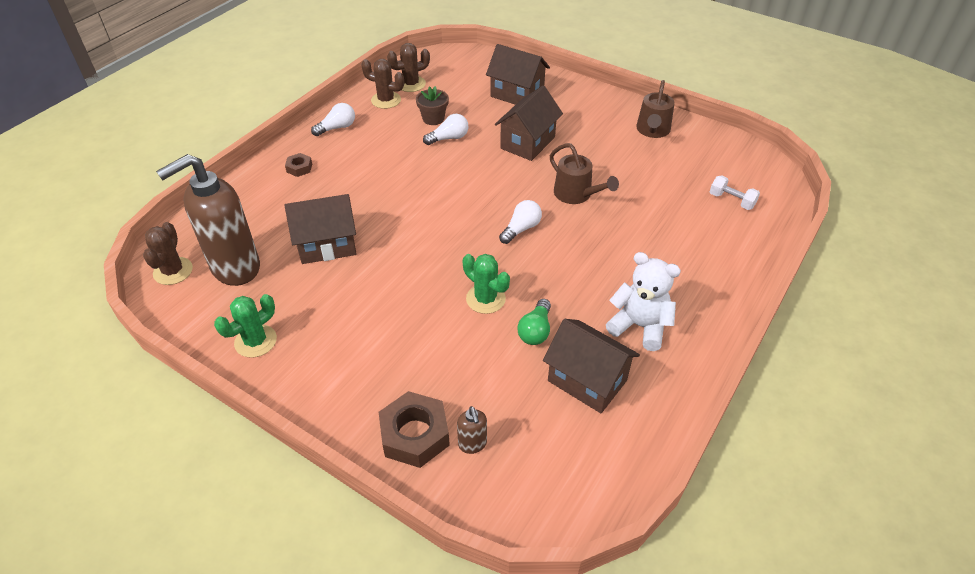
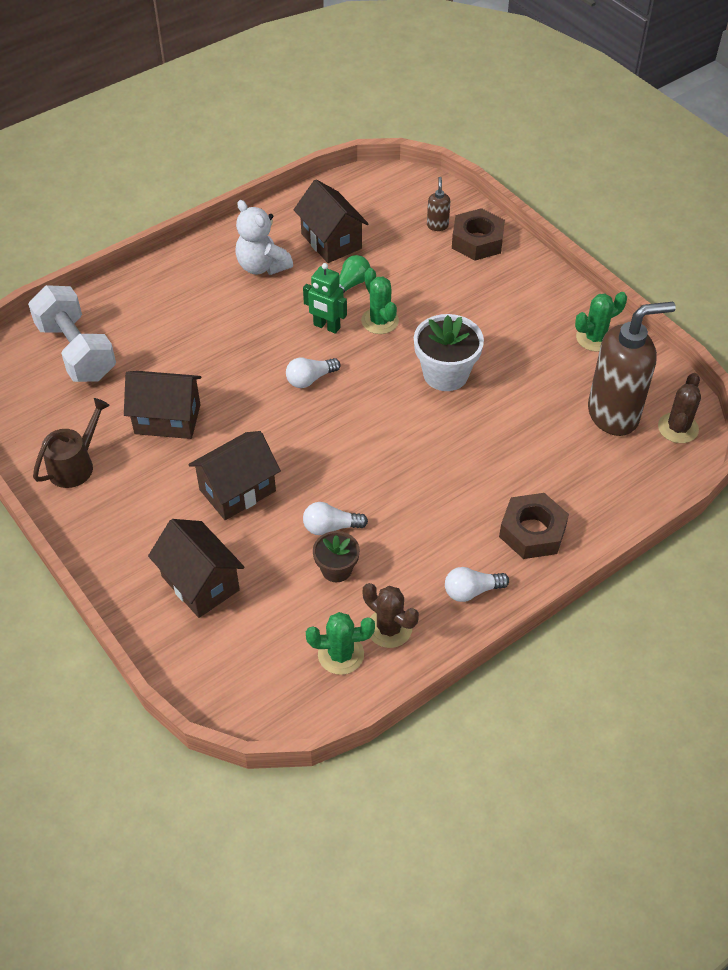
camera: 160 degrees left, 5 degrees up
(299, 168) = (532, 532): brown nut -> brown nut, size x1.98
(327, 245) = (516, 415): brown house -> brown house (167, 419)
(401, 264) = (445, 374): none -> white flower pot
(411, 84) = (341, 654): brown cactus -> green cactus
(534, 279) = (326, 326): none -> green robot
(576, 194) = (228, 403): brown watering can -> none
(731, 201) = (77, 351): white dumbbell -> white dumbbell, size x2.15

